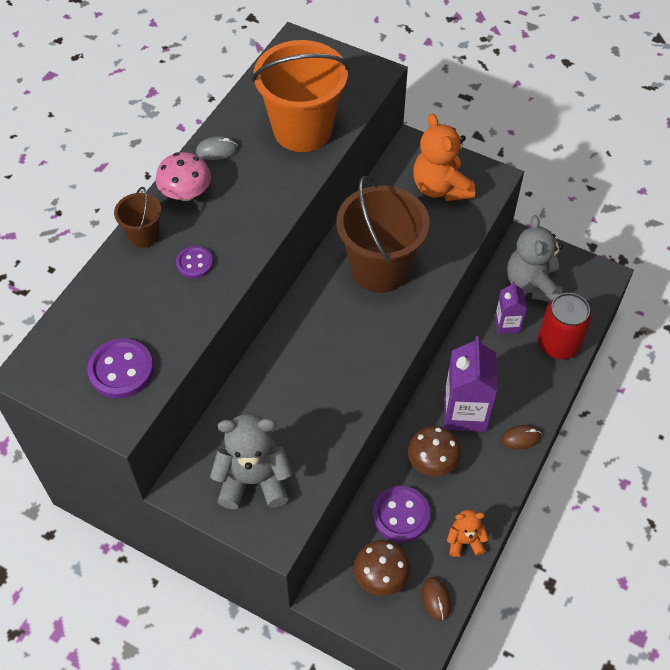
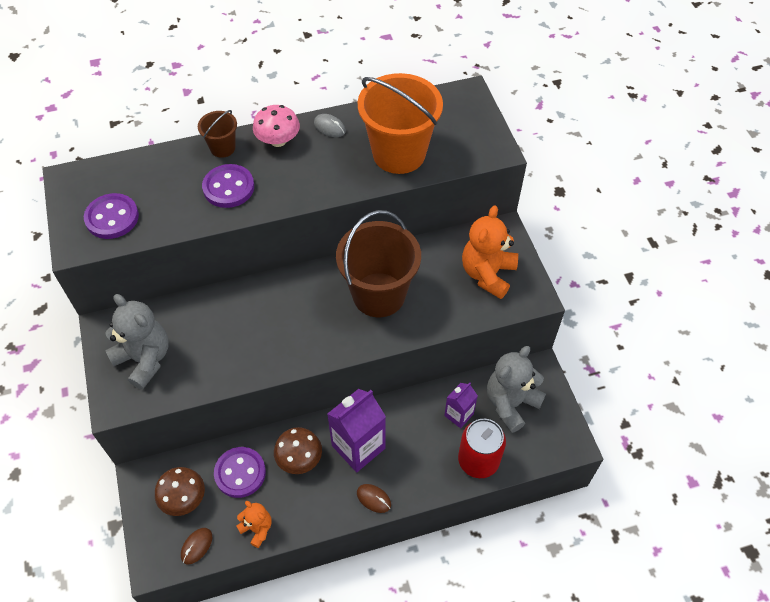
camera: 45 degrees right, 0 degrees up
(194, 263) = (228, 187): purple button -> purple button, size x1.64

